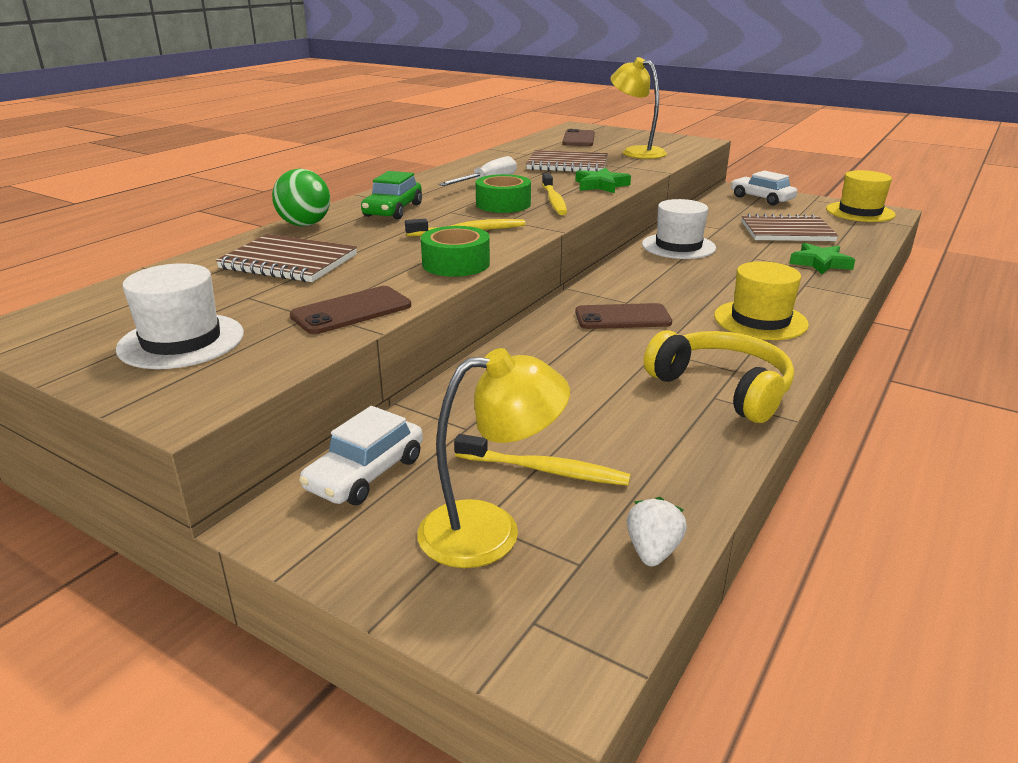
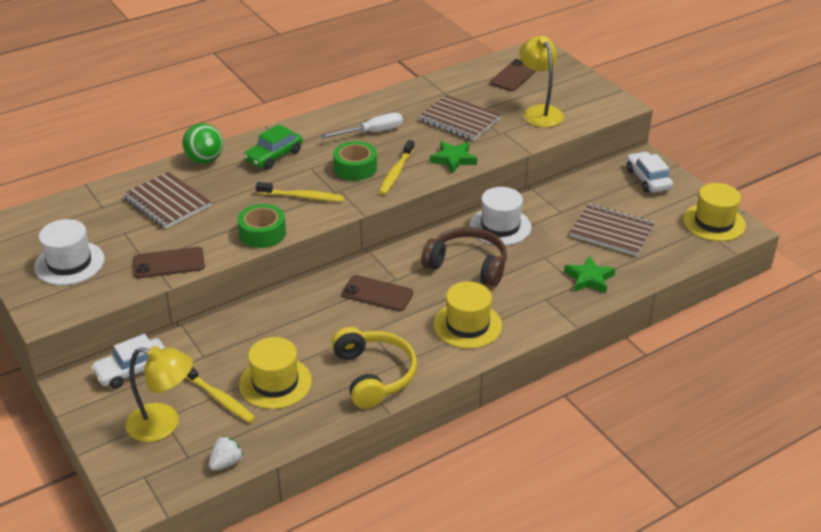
camera: 25 degrees right, 10 degrees up
(605, 430) = (275, 383): none -> yellow hat
(688, 277) = (467, 265): none -> brown headphones

